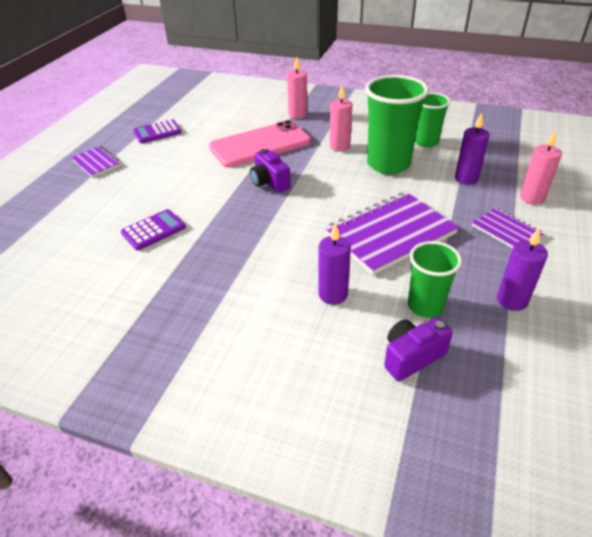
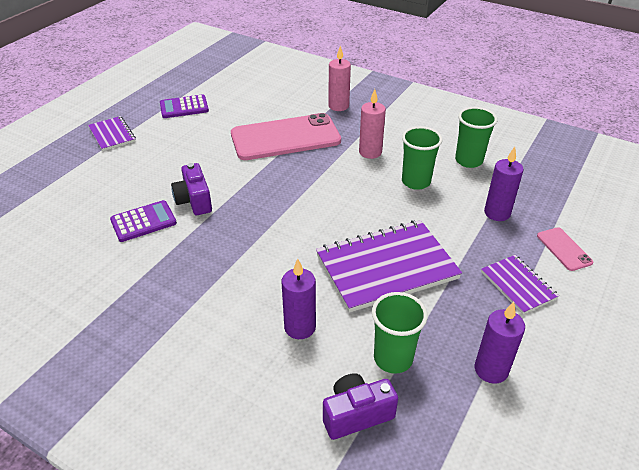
camera: 10 degrees right, 0 degrees up
(270, 182) = (280, 184): purple camera -> purple camera (194, 200)
(388, 164) = (416, 182): green cup -> green cup, size x0.60
(532, 198) = (564, 249): pink candle -> pink phone

